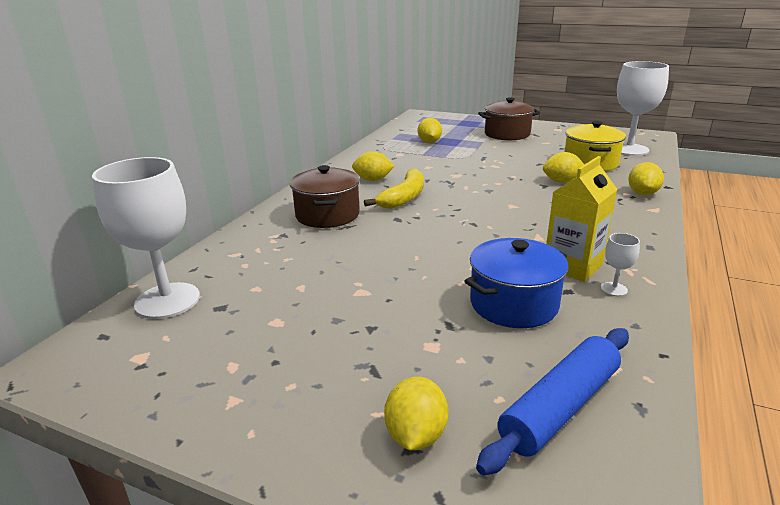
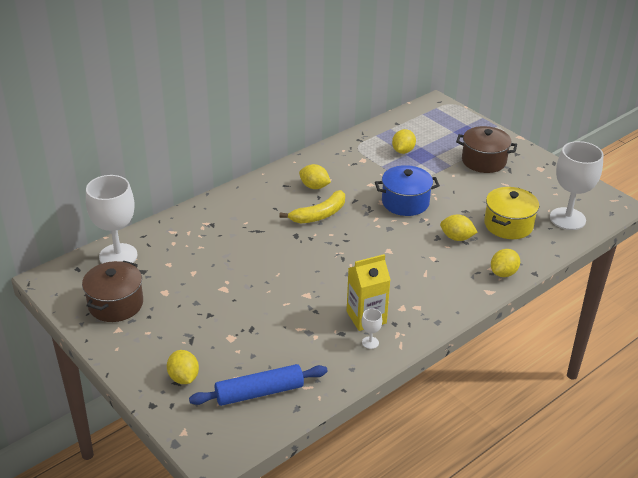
camera: 25 degrees right, 10 degrees up
(327, 215) = (253, 215): brown pot -> brown pot (115, 304)
(416, 435) = (183, 378): yellow lemon -> yellow lemon turned 60 degrees counterclockwise
(513, 304) = (300, 329): blue pot -> blue pot (405, 202)

